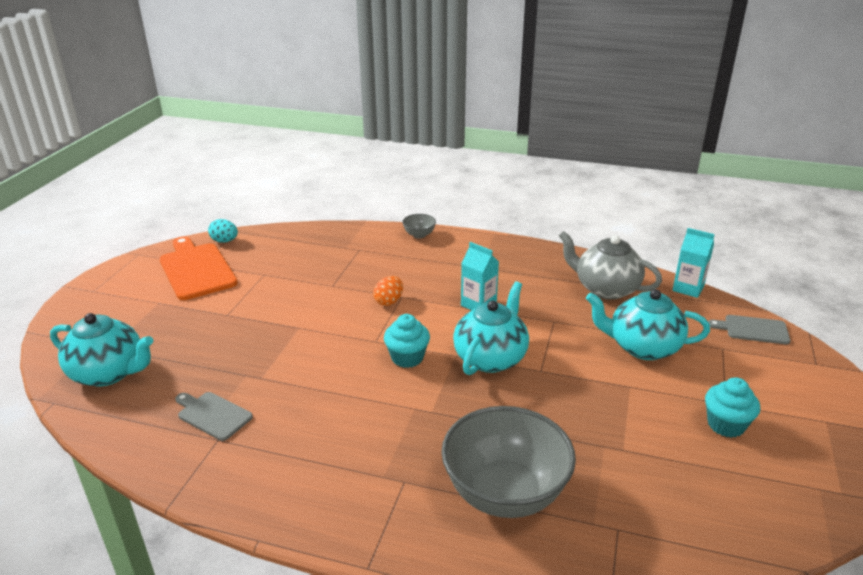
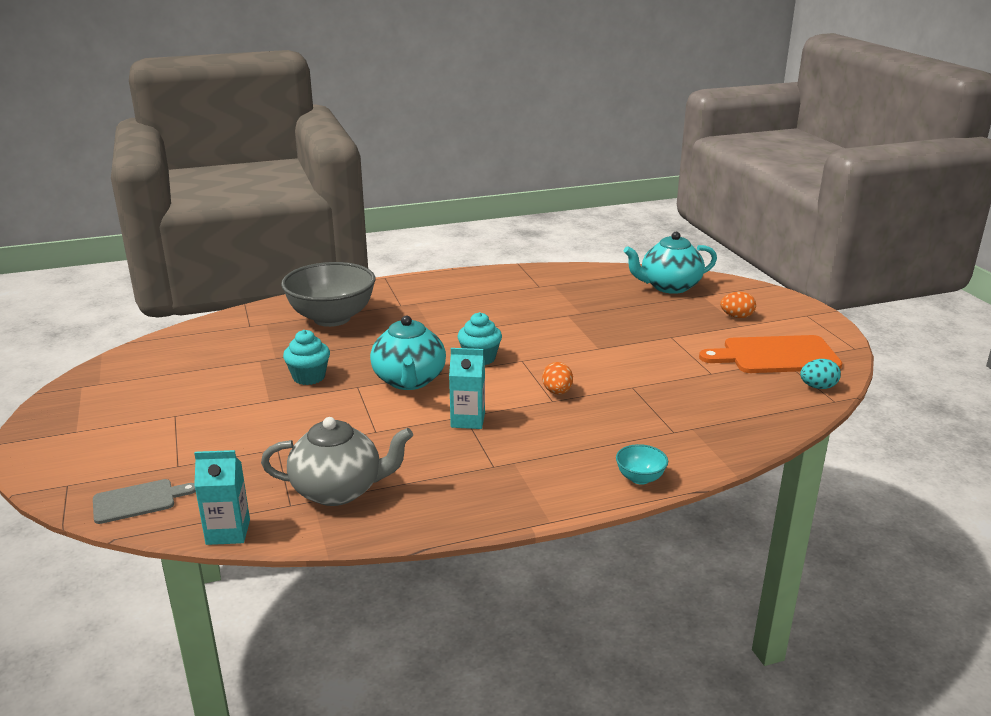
camera: 145 degrees right, 5 degrees down
(141, 311) = (736, 316): none -> orange egg
(196, 269) = (775, 355): orange cutting board -> orange cutting board turned 150 degrees clockwise
(212, 415) = (563, 292): grey cutting board -> none
(419, 235) = (640, 478): grey bowl -> turquoise bowl
(642, 347) = (267, 437): turquoise teapot -> none
(726, 425) = (175, 399): turquoise cupcake -> turquoise cupcake (309, 377)

